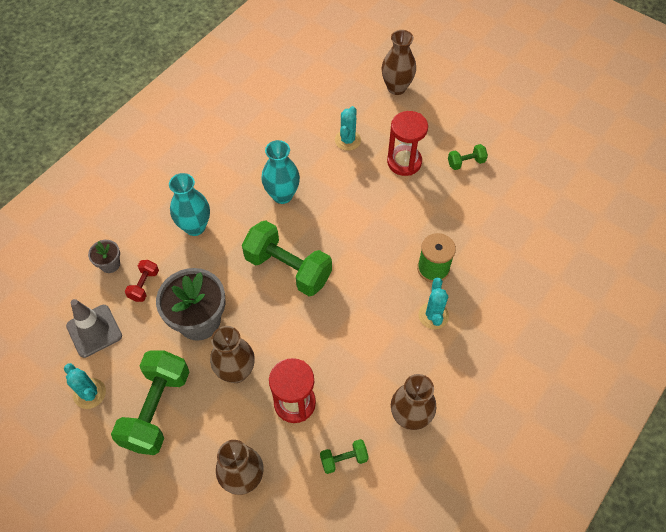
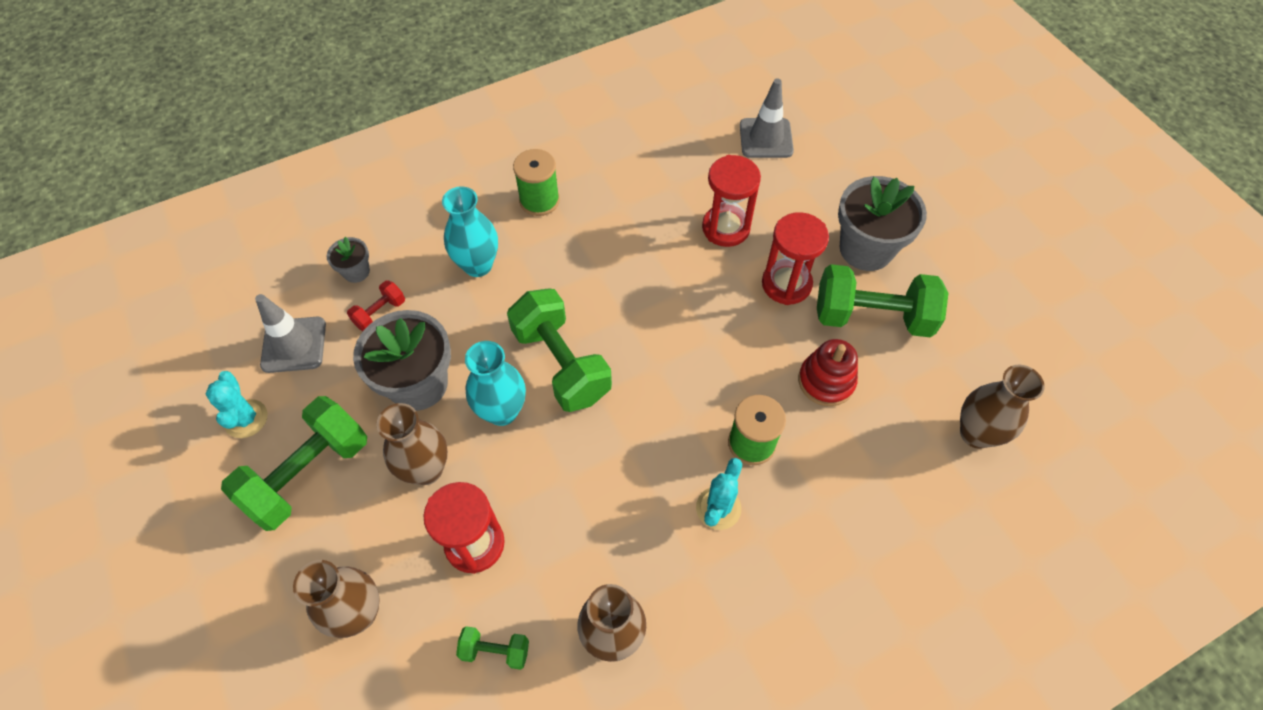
camera: 25 degrees right, 0 degrees up
(213, 167) = (539, 200): none -> green spool
(282, 195) = (604, 267): turquoise vase -> turquoise vase (502, 411)
(343, 71) = (766, 138): none -> grey traffic cone
(347, 140) = (726, 228): turquoise cactus -> red hourglass
(396, 88) = (826, 183): brown vase -> brown vase (976, 433)
(441, 121) = (866, 249): none -> grey flower pot
(458, 213) = (826, 381): none -> red stacking toy
(466, 162) = (872, 316): green dumbbell -> green dumbbell, size x2.15

